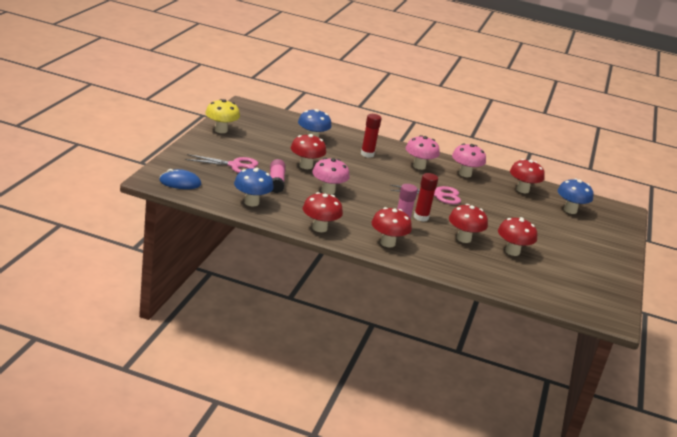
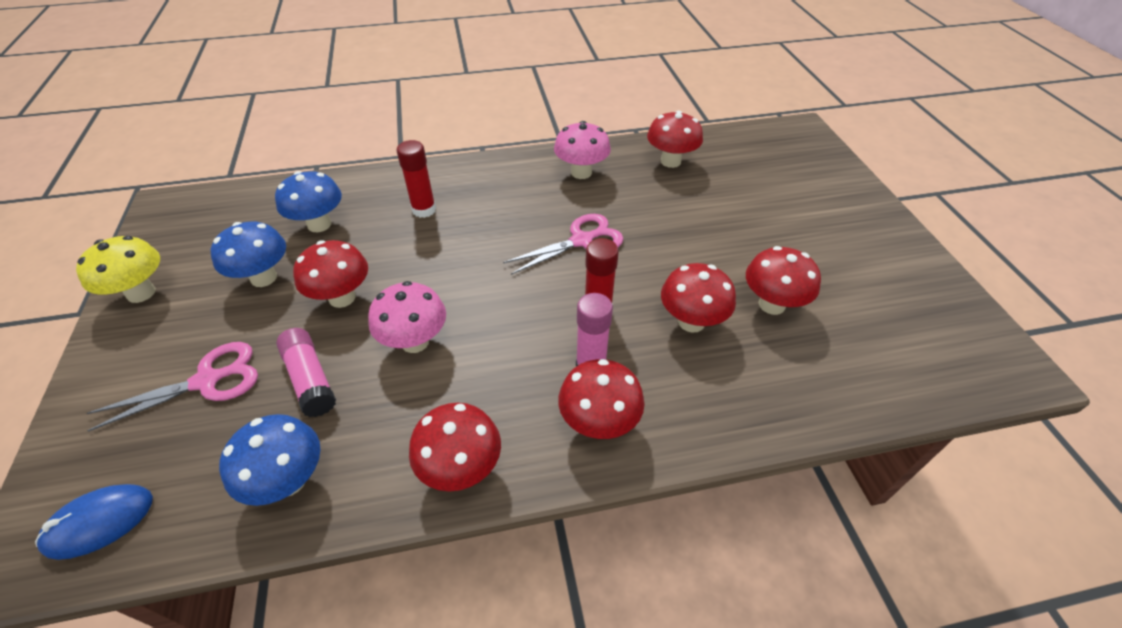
camera: 25 degrees left, 20 degrees up
(419, 166) = (512, 193): pink mushroom -> none
(570, 210) = (752, 166): blue mushroom -> blue mushroom (264, 278)

